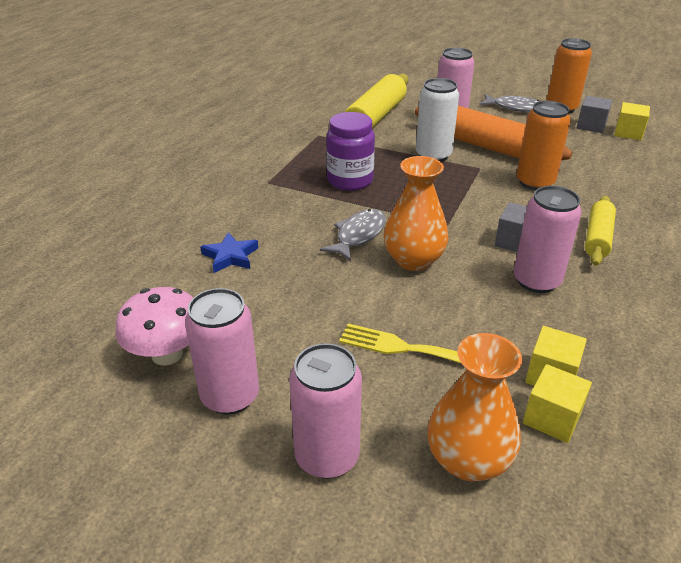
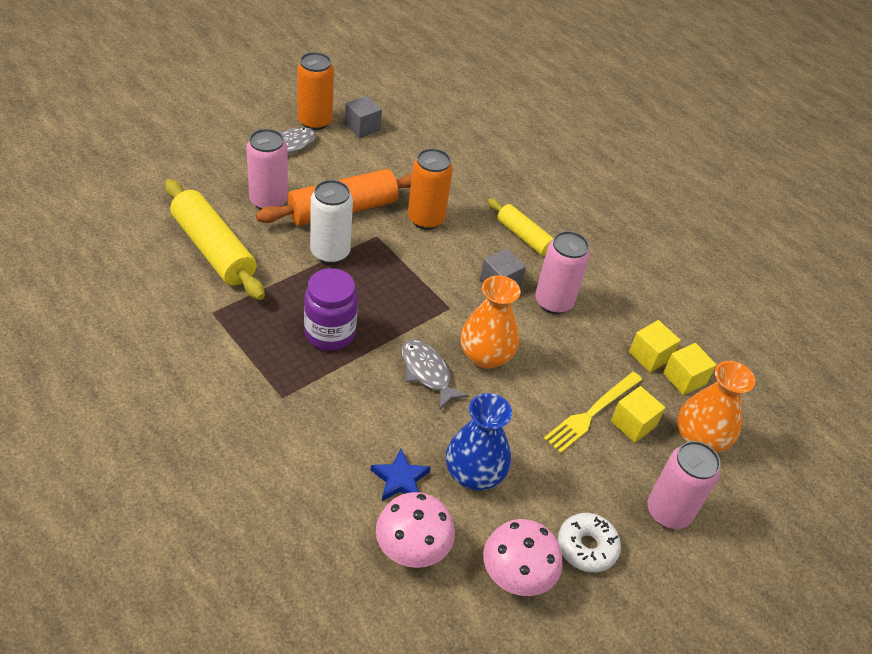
camera: 70 degrees left, 10 degrees up
(162, 284) = (412, 548): none -> pink mushroom
(230, 396) = (586, 547): pink can -> white donut
(267, 294) = (474, 474): none -> blue vase
(628, 133) = (392, 117): yellow cube -> yellow cube (633, 424)

